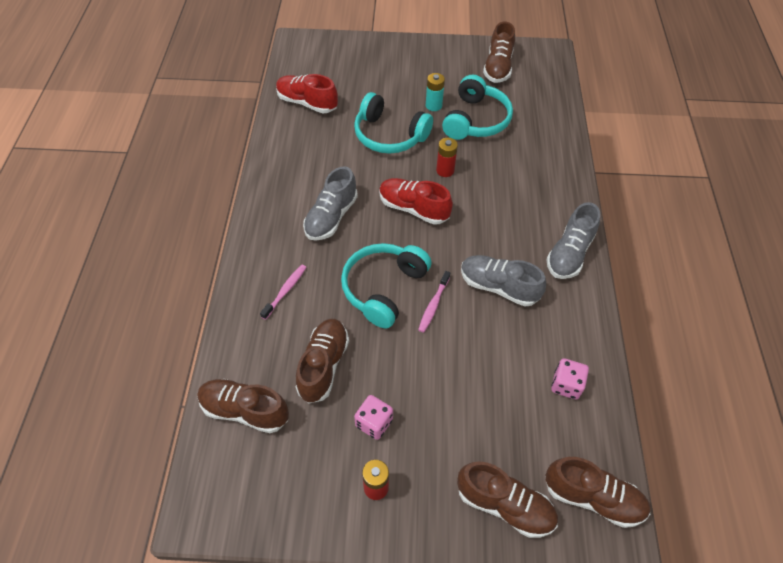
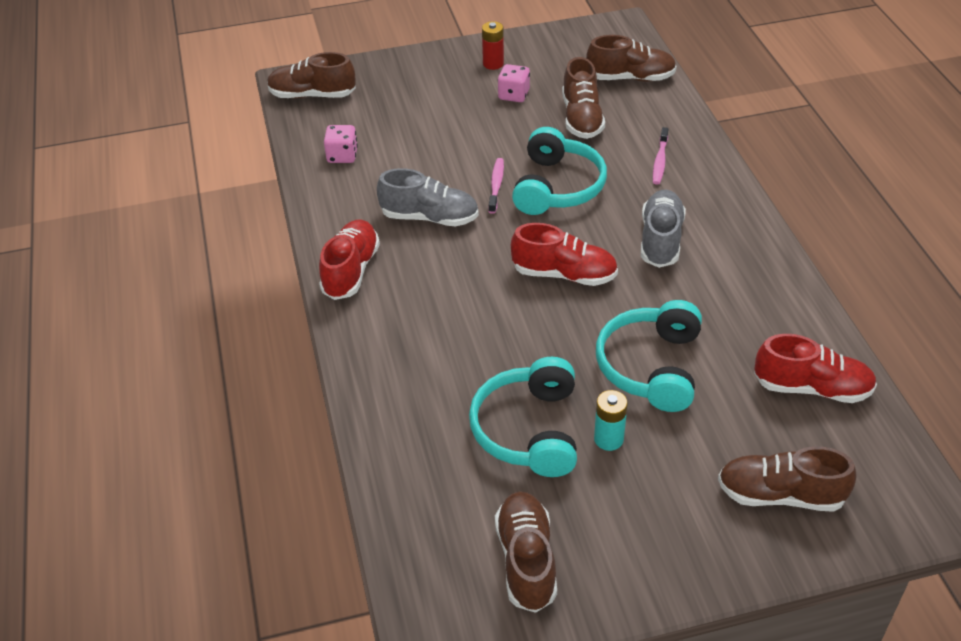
camera: 165 degrees right, 10 degrees down
(389, 135) = (651, 367): turquoise headphones -> turquoise headphones turned 90 degrees counterclockwise
(445, 170) = (544, 334): red battery -> none
(504, 505) = (385, 77): brown shoe -> brown shoe (780, 495)
(569, 253) = (351, 271): grey shoe -> red shoe

